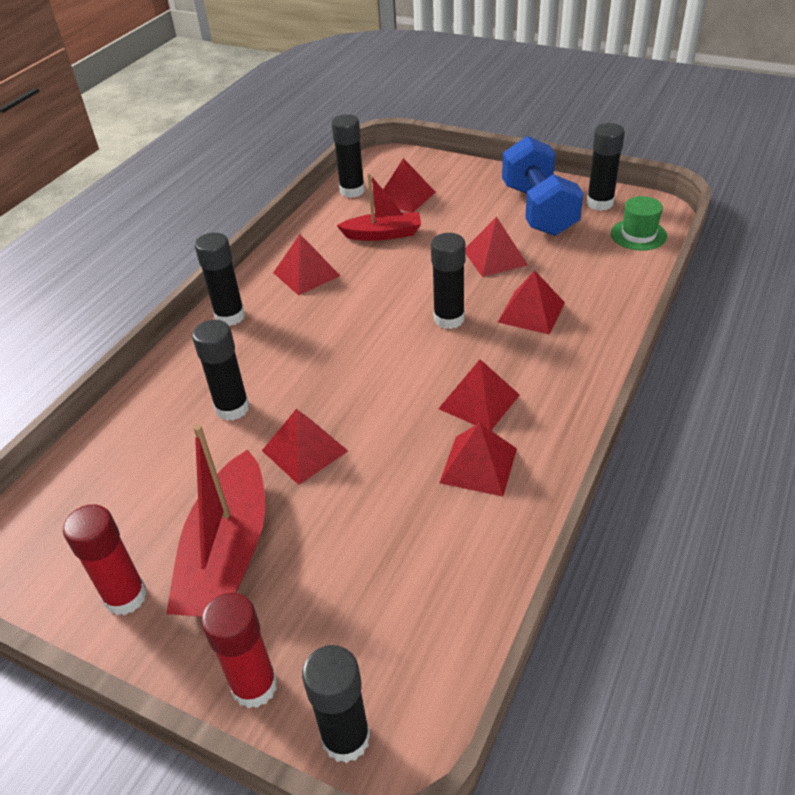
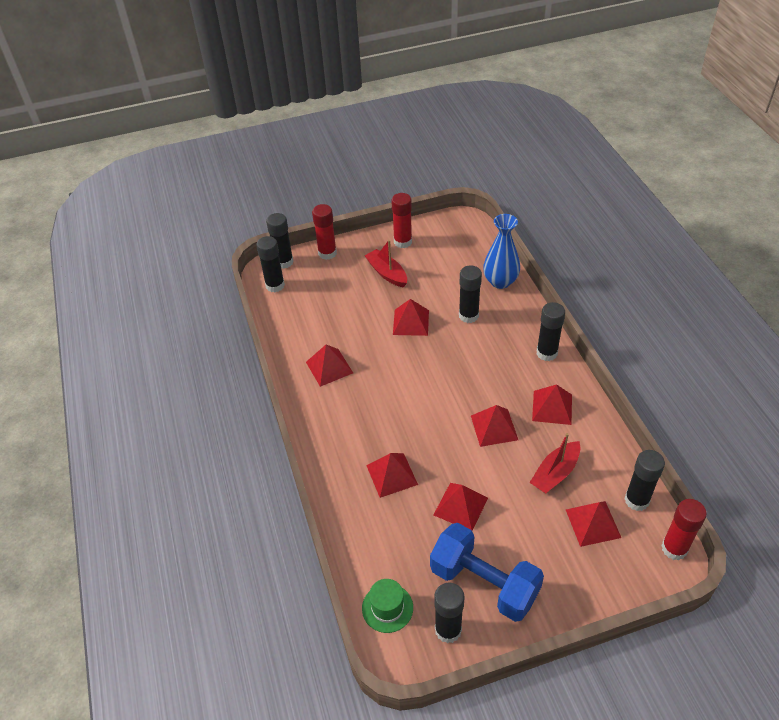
camera: 135 degrees right, 5 degrees up
(131, 423) = (500, 281): none -> blue vase
(228, 554) = (387, 273): red boat -> red boat, size x0.62
(374, 161) = (674, 548): none -> red glue stick
(449, 319) = (432, 435): black glue stick -> black glue stick (275, 285)
(479, 401) = (361, 397): red pyramid -> red pyramid (494, 427)

